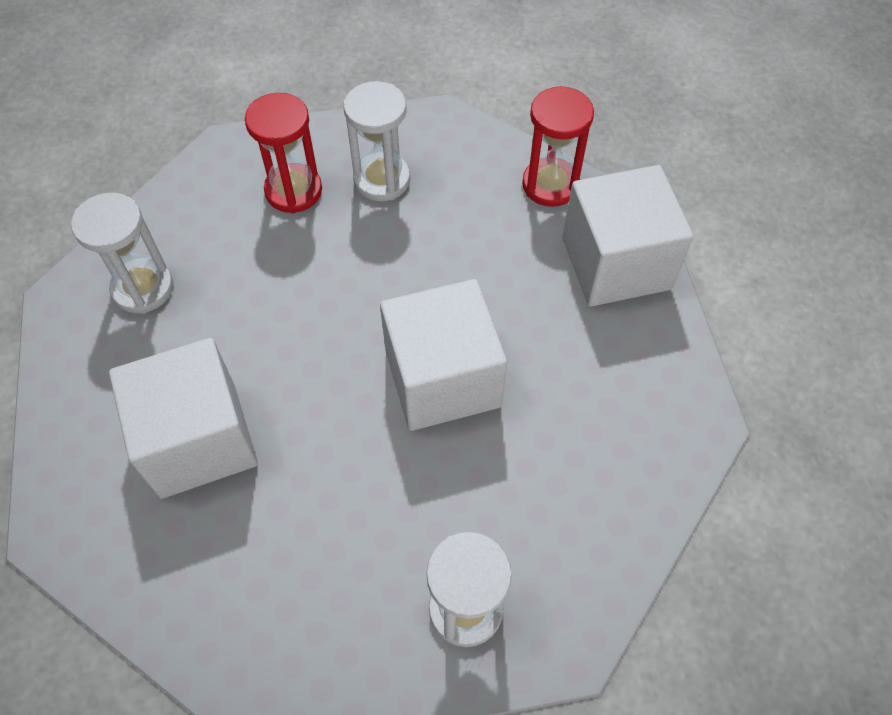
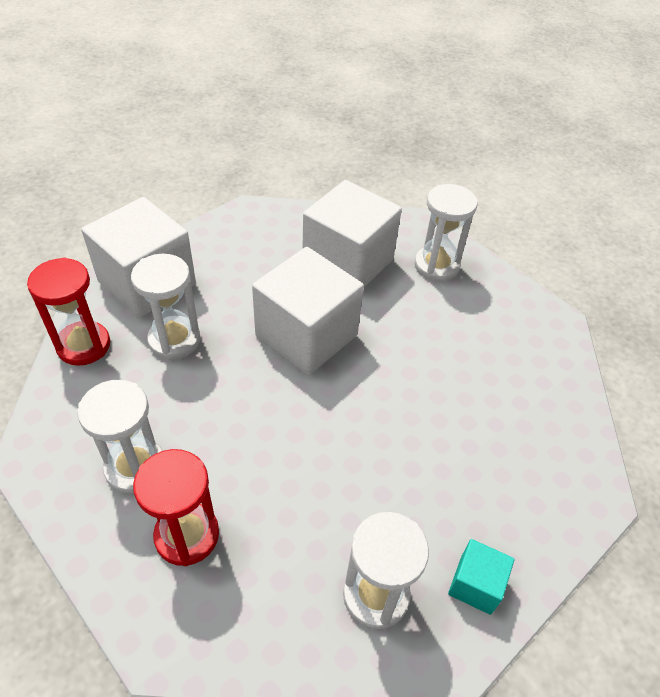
camera: 125 degrees left, 10 degrees down
(86, 363) = (475, 584): none -> turquoise cube
(198, 440) = (462, 451): white cube -> white cube (348, 262)
(512, 257) = (174, 340): none -> white hourglass

